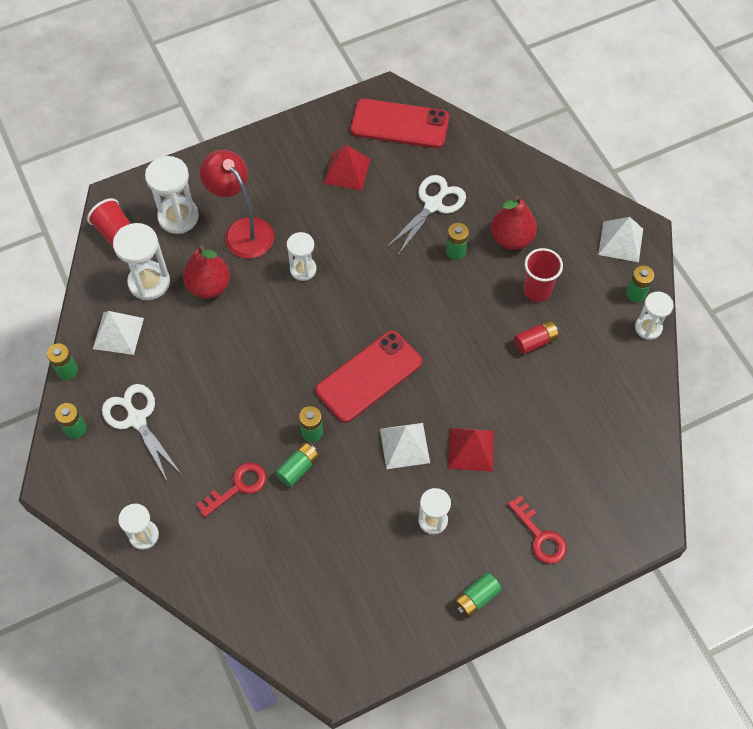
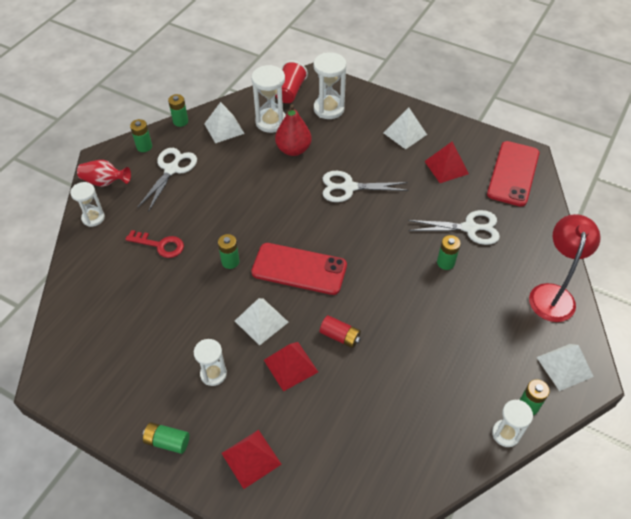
camera: 55 degrees right, 10 degrees down
(97, 497) = (105, 182): none -> red vase
(243, 230) = (348, 142): red lamp -> red lamp (552, 294)
(273, 174) = (405, 133): none -> white pyramid
(298, 468) = (197, 269): green battery -> none
(303, 269) = (349, 187): white hourglass -> white scissors
(400, 124) = (513, 173): red phone -> red phone turned 45 degrees clockwise
(511, 238) = (491, 290): red pear -> none
(535, 341) = (418, 357): red battery -> red battery (340, 336)
(537, 290) = (463, 333): red cup -> none
(540, 536) = (251, 458): red key -> red pyramid

